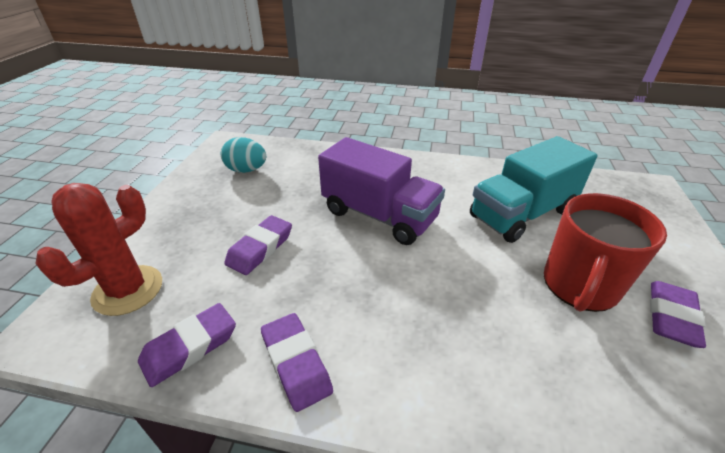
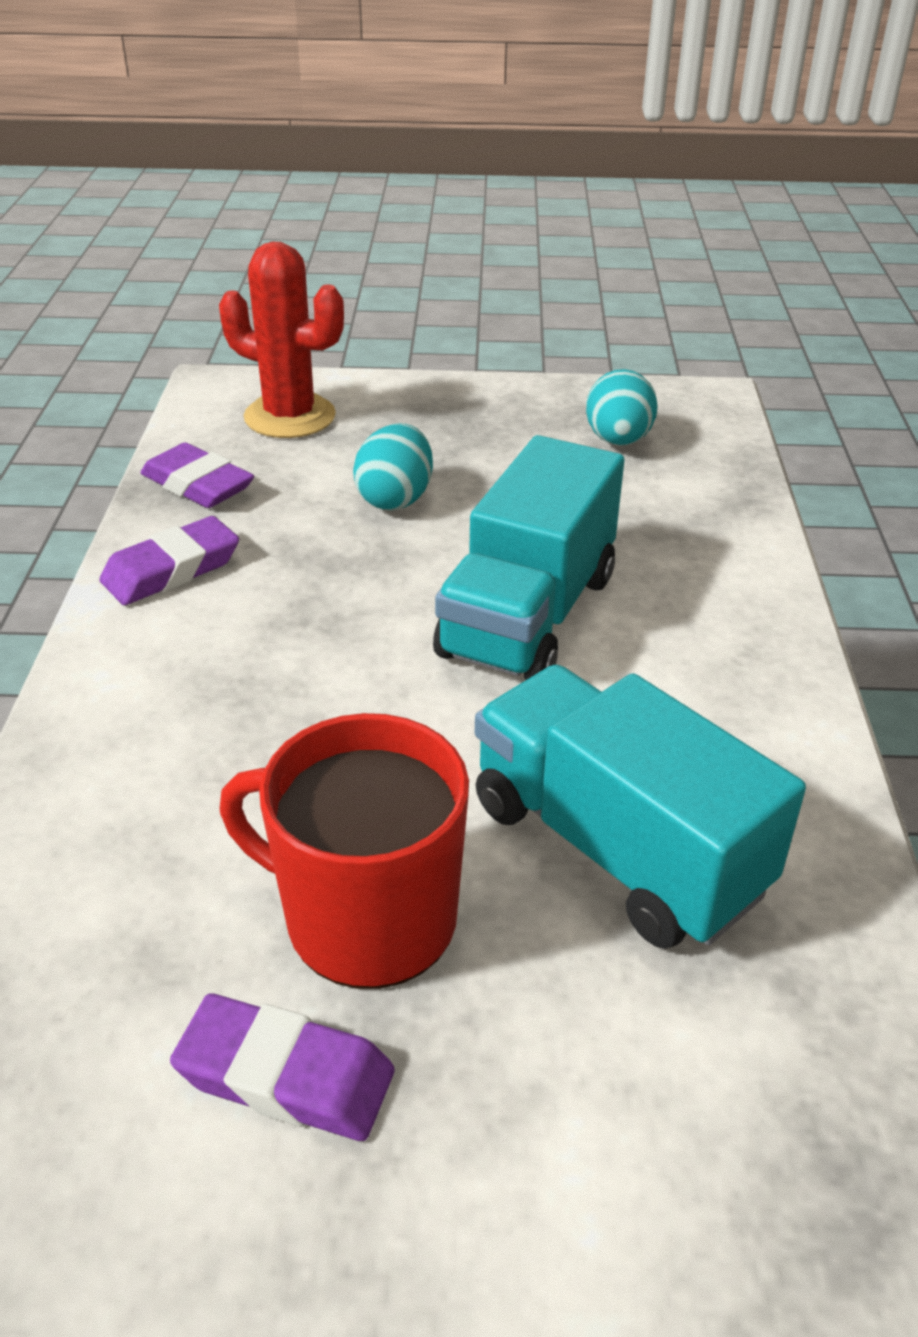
camera: 80 degrees right, 0 degrees up
(260, 248) = (395, 499): purple eraser -> turquoise egg
(379, 215) = (528, 615): purple truck -> turquoise truck

